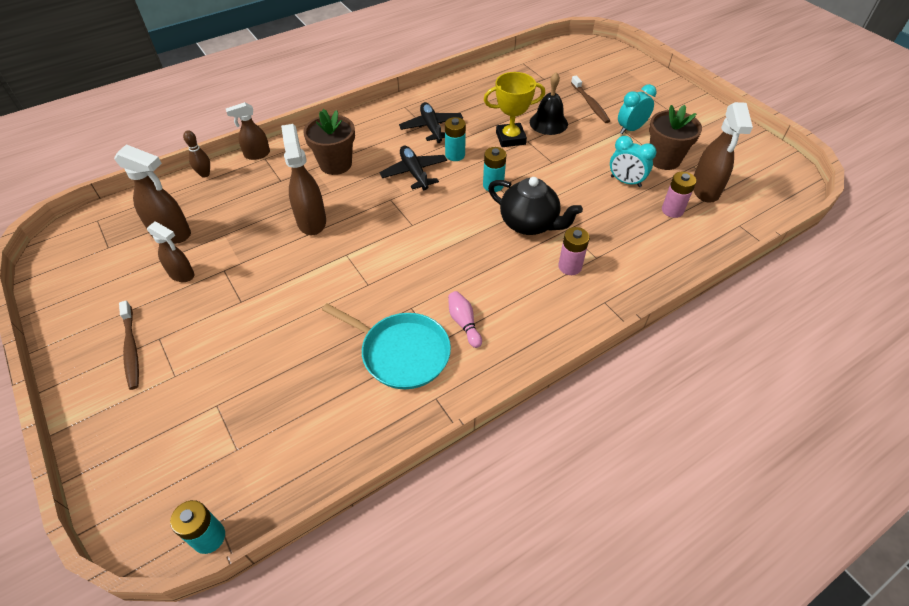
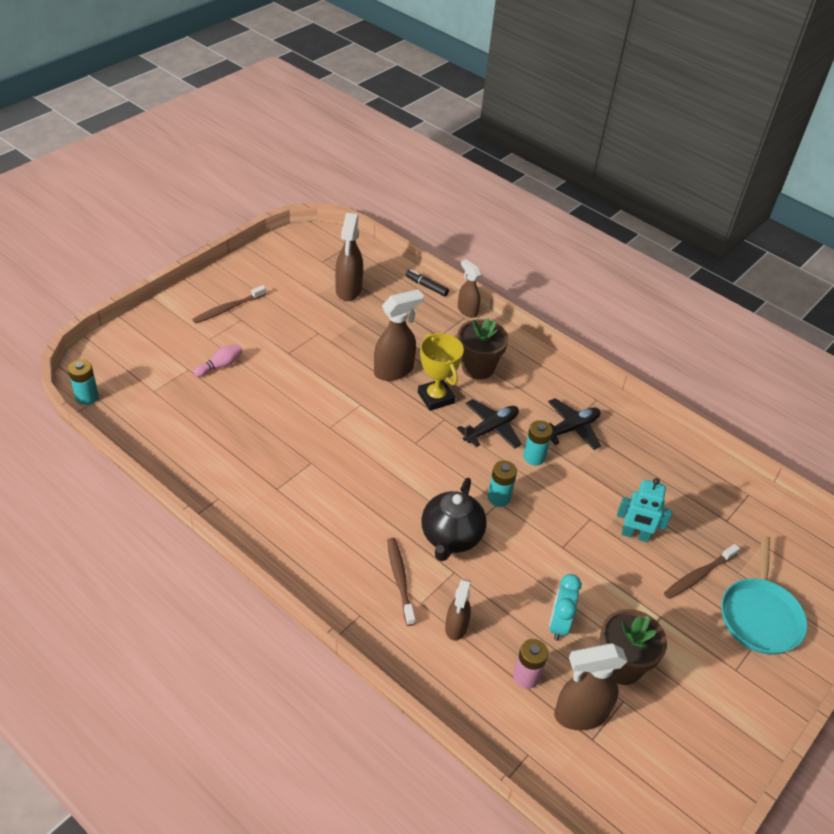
camera: 70 degrees right, 5 degrees down
(182, 274) = (306, 311): brown spray bottle -> brown spray bottle (456, 627)
(205, 174) = (426, 286): brown bowling pin -> black marker
(401, 353) = (260, 466): turquoise pan -> turquoise pan (760, 616)
(464, 323) = (303, 503): pink bowling pin -> pink bowling pin (220, 365)
(510, 138) = (587, 502): yellow trophy -> yellow trophy (436, 398)
(548, 123) = (635, 535): black bell -> turquoise robot
(570, 266) = (400, 580): pink battery -> brown toothbrush
(630, 129) = (667, 625): turquoise clock -> none

